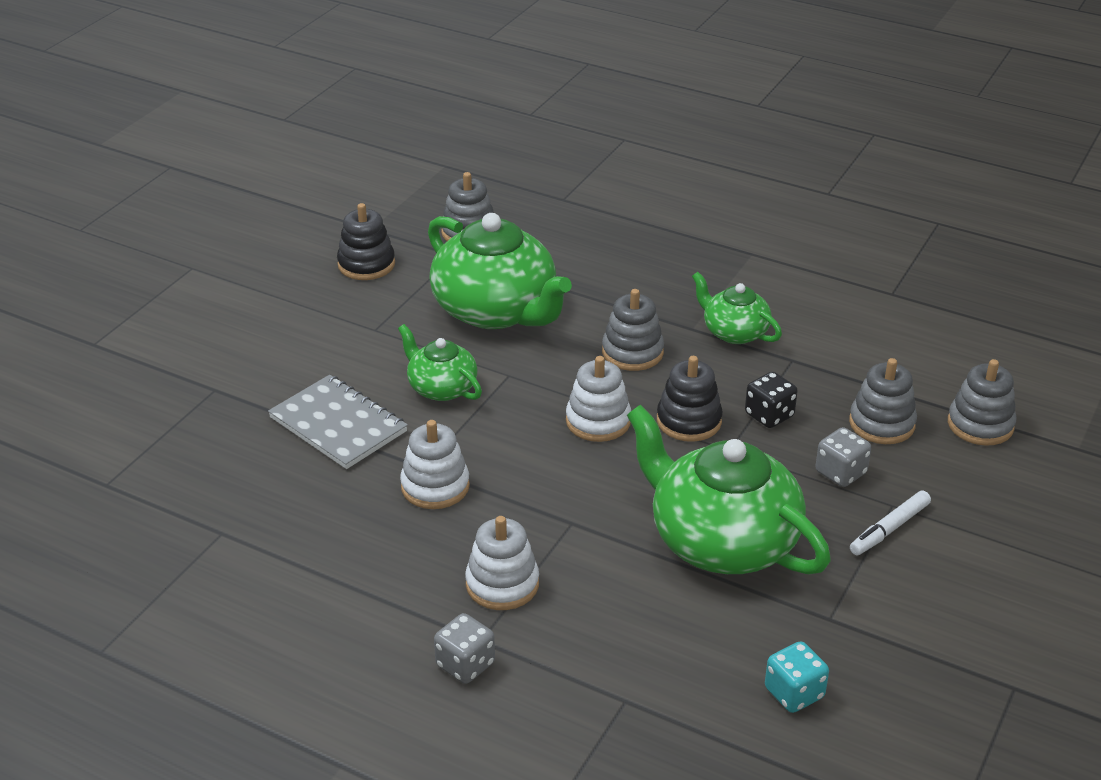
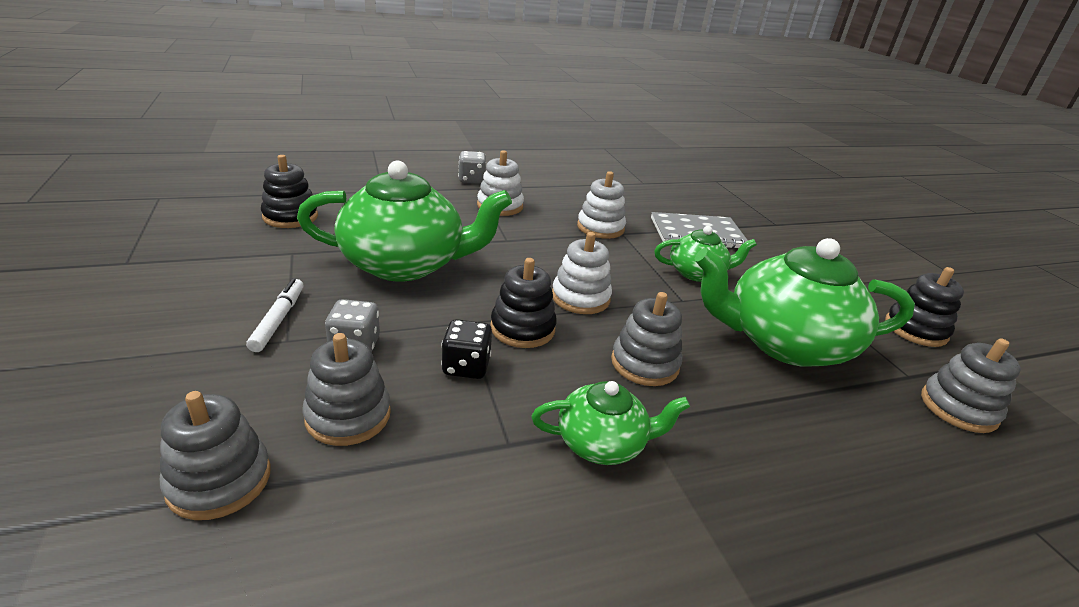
camera: 130 degrees right, 5 degrees down
(794, 693) = (290, 217): turquoise dice -> black stacking toy

